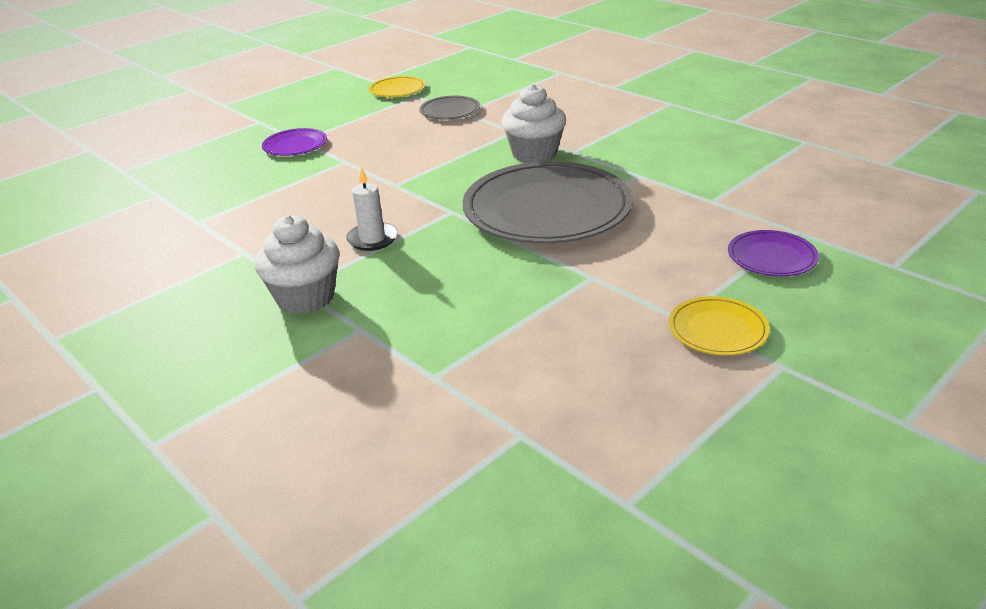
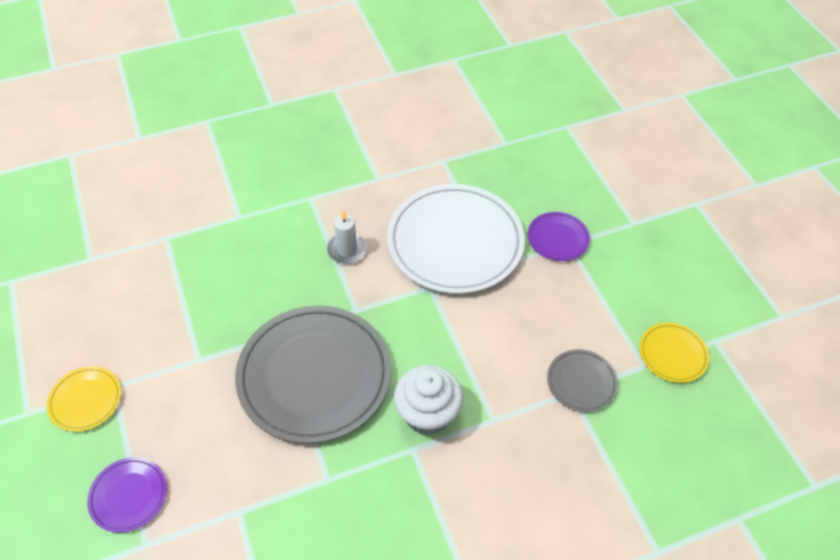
camera: 110 degrees right, 20 degrees up
(305, 297) = (295, 199): white cupcake -> none
(326, 187) = (455, 242): none -> white plate

